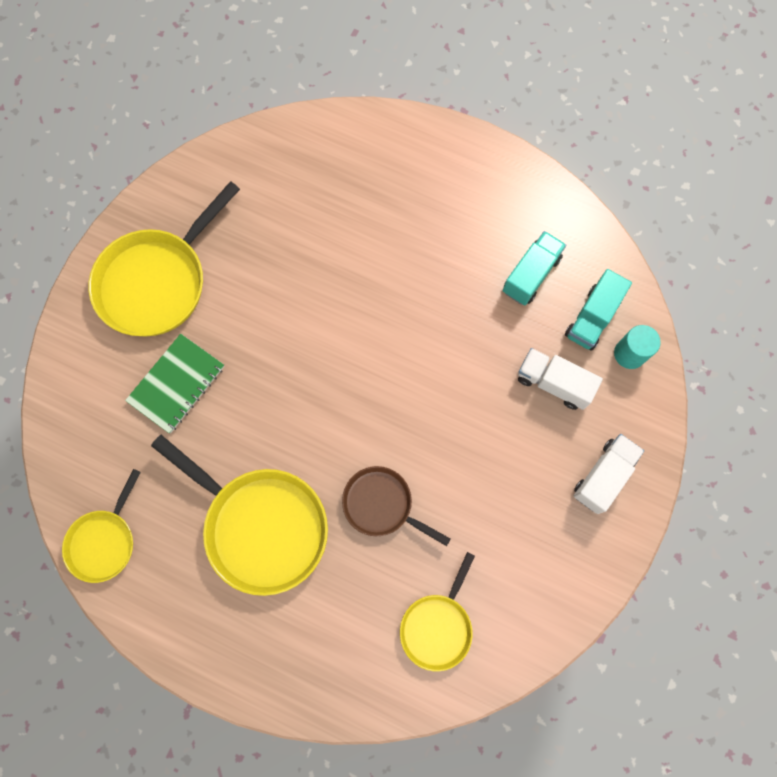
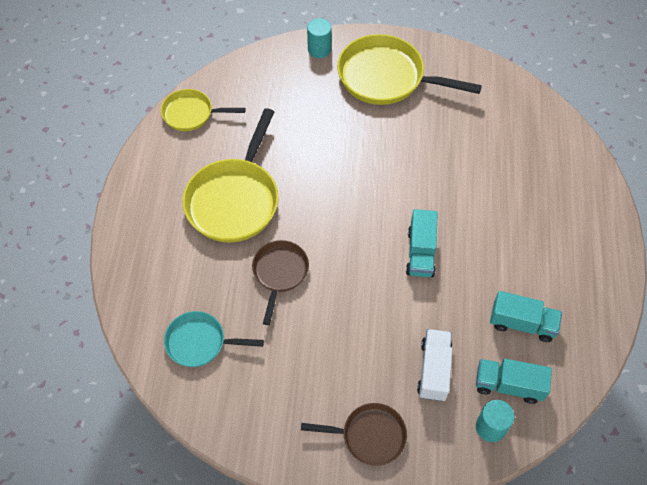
camera: 70 degrees right, 15 degrees down
(76, 344) = (319, 49): none -> turquoise cylinder
(176, 384) = (316, 114): green notebook -> none
(413, 340) = (420, 253): none -> turquoise truck
(438, 626) = (200, 342): yellow pan -> turquoise pan
(603, 476) = (369, 436): white truck -> brown pan

